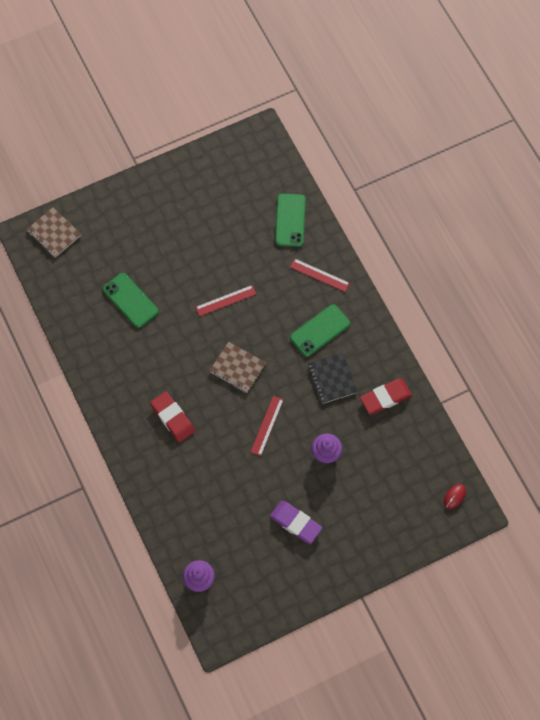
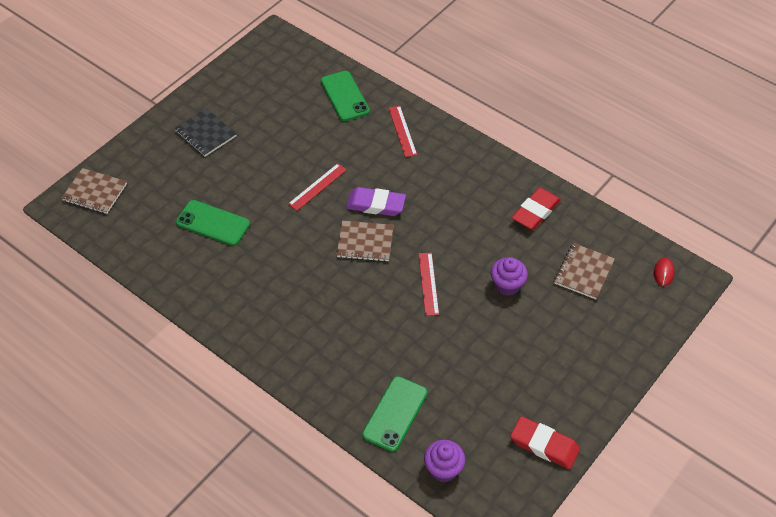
camera: 25 degrees left, 15 degrees down
(172, 418) = (320, 316): red eraser -> red eraser (544, 445)
(295, 523) = (516, 365): purple eraser -> purple eraser (376, 204)
(319, 275) = (402, 131): red ruler -> red ruler turned 75 degrees clockwise
(320, 330) = (432, 178): green phone -> green phone (395, 414)
(332, 379) = (471, 215): black notebook -> black notebook (205, 134)
(392, 468) = (584, 272): none -> brown notebook

